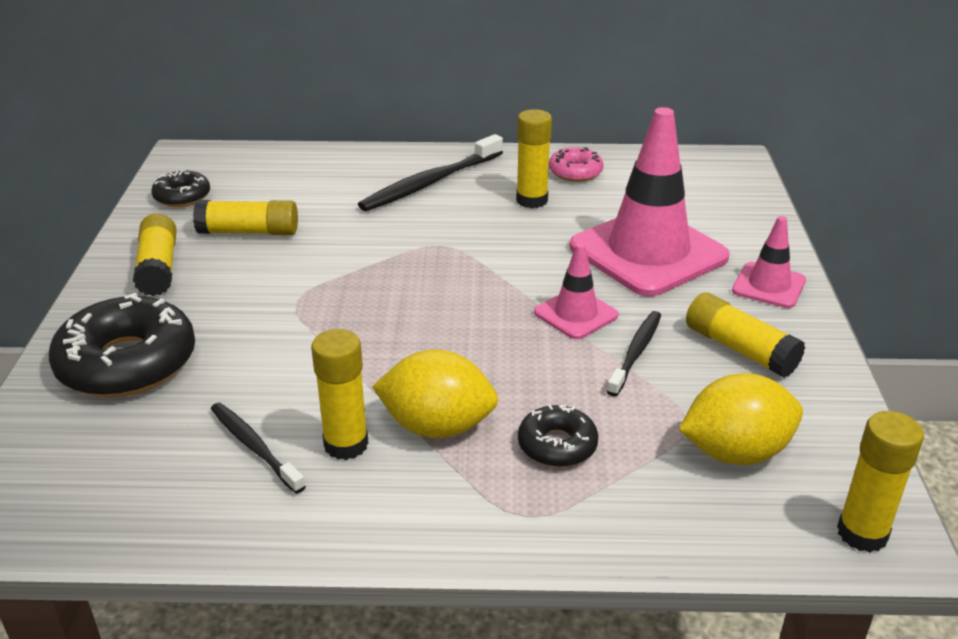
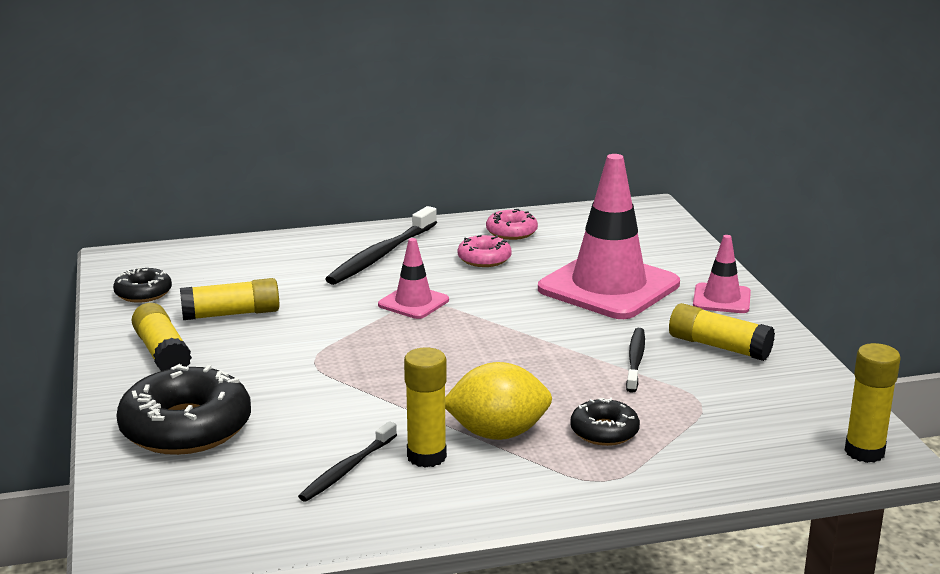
camera: 15 degrees left, 10 degrees down
(254, 446) = (347, 469): black toothbrush -> black toothbrush turned 90 degrees counterclockwise
(532, 200) = (484, 259): yellow glue stick -> pink donut
(575, 314) = (570, 339): pink traffic cone -> pink traffic cone (413, 302)
(735, 452) = (748, 416): yellow lemon -> none

